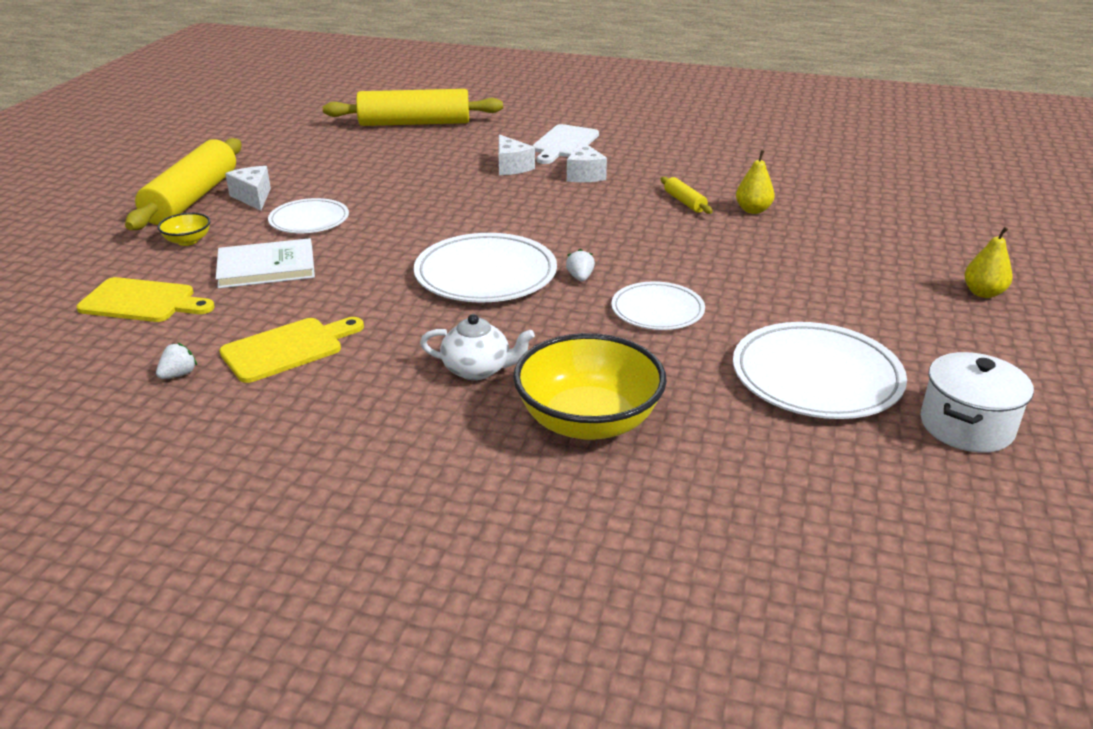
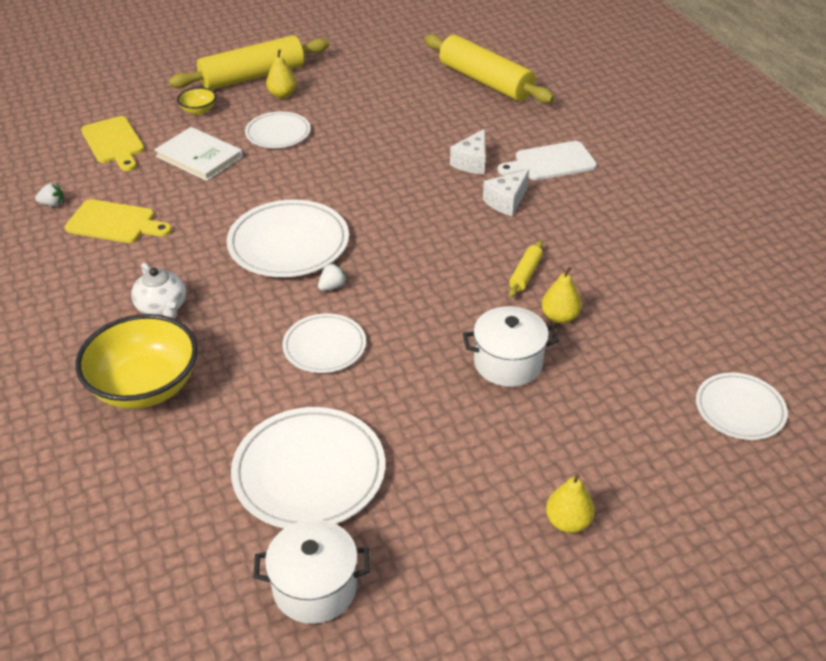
camera: 50 degrees right, 10 degrees up
(253, 197) = (282, 95): white cheese -> yellow pear
(781, 247) = (508, 363): none -> white pot
(925, 196) = (739, 409): none -> white plate

